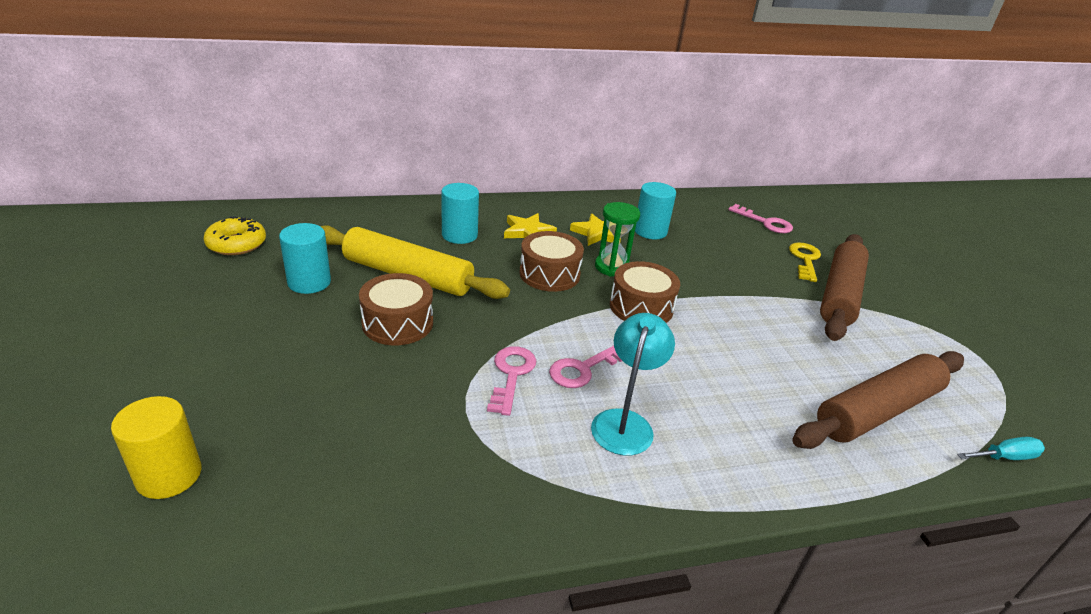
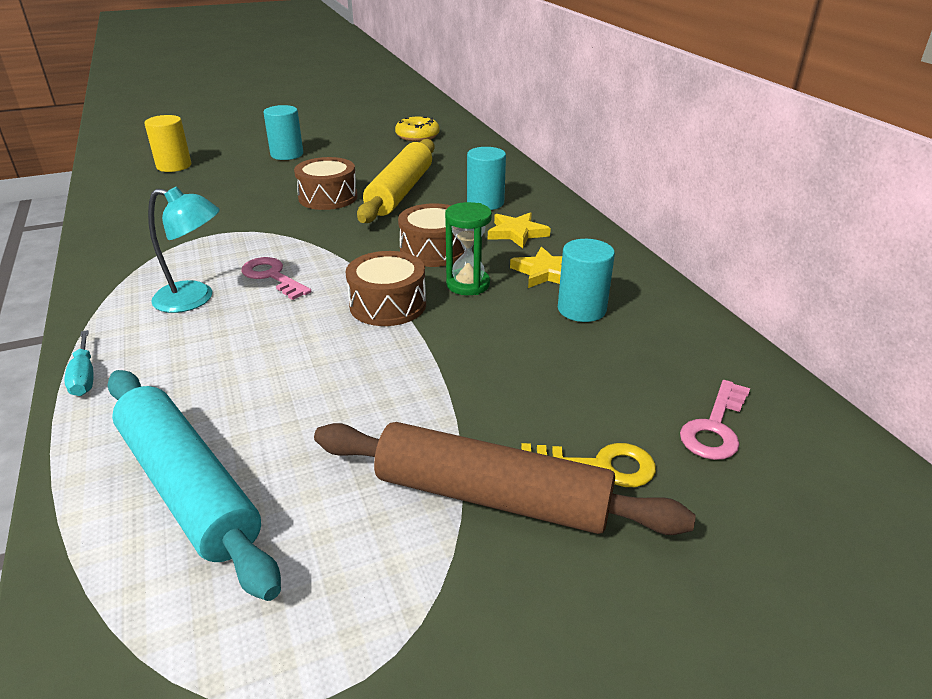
camera: 85 degrees right, 0 degrees up
(309, 282) = (374, 163): turquoise cylinder -> turquoise cylinder (287, 154)
(511, 375) = (262, 245): pink key -> none
(877, 411) = (188, 487): brown rolling pin -> turquoise rolling pin
(1004, 457) = (61, 627): turquoise screwdriver -> turquoise screwdriver (84, 377)

